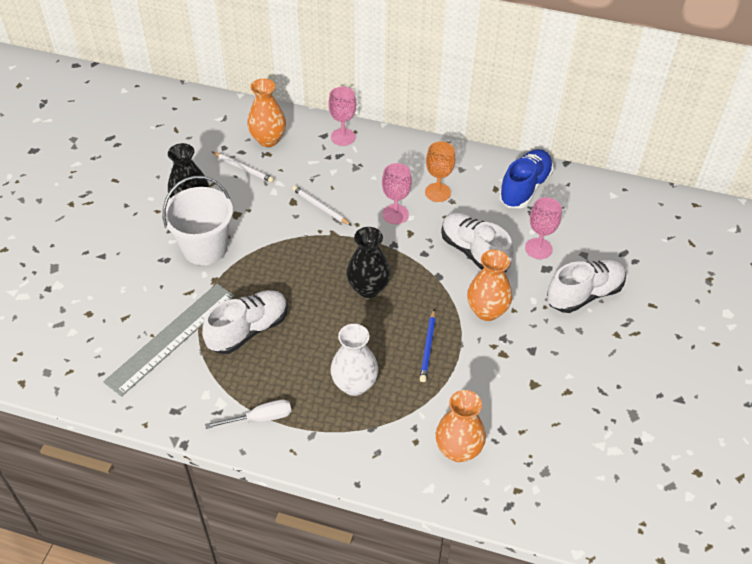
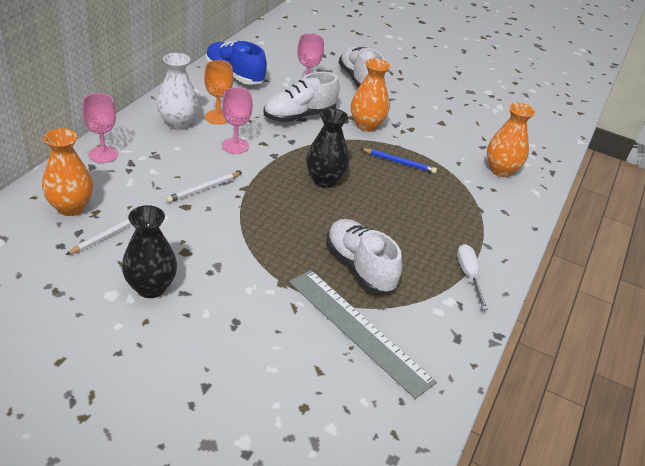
camera: 85 degrees left, 10 degrees down
(205, 248) = (229, 285): white bucket -> none
(354, 384) = (434, 210): white vase -> white vase (178, 123)

